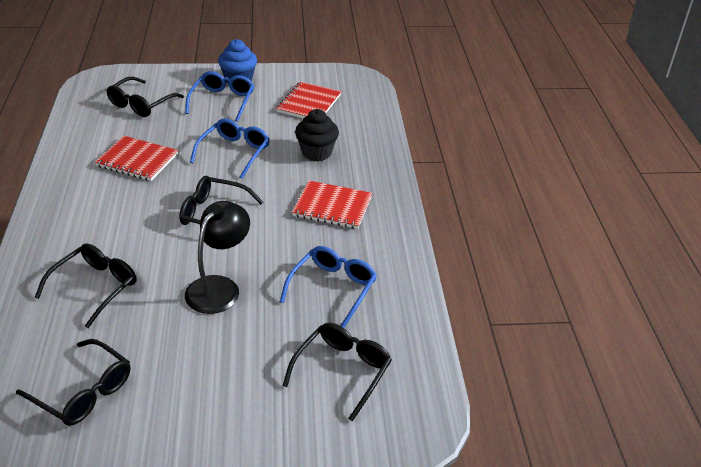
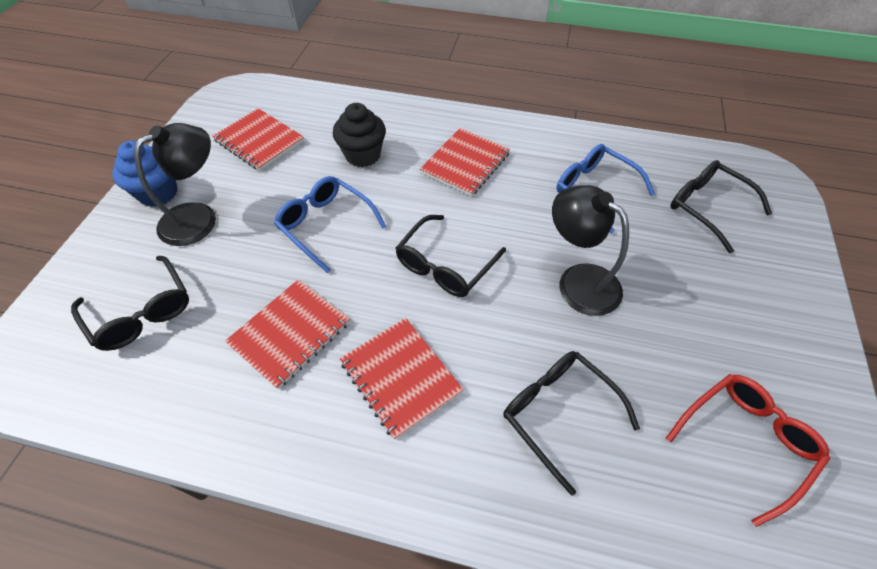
camera: 70 degrees left, 15 degrees up
(84, 392) = (745, 441): black glasses -> red glasses
(112, 211) = (400, 377): none -> red notebook
(222, 101) = (199, 217): blue glasses -> black lamp

